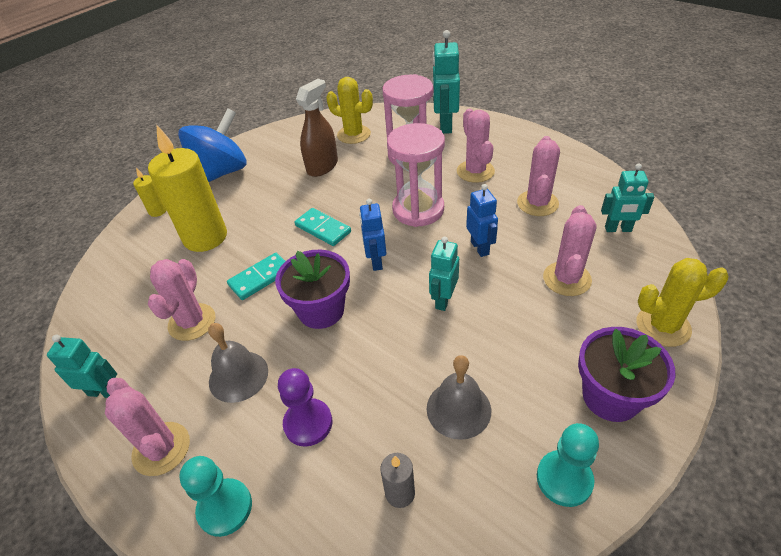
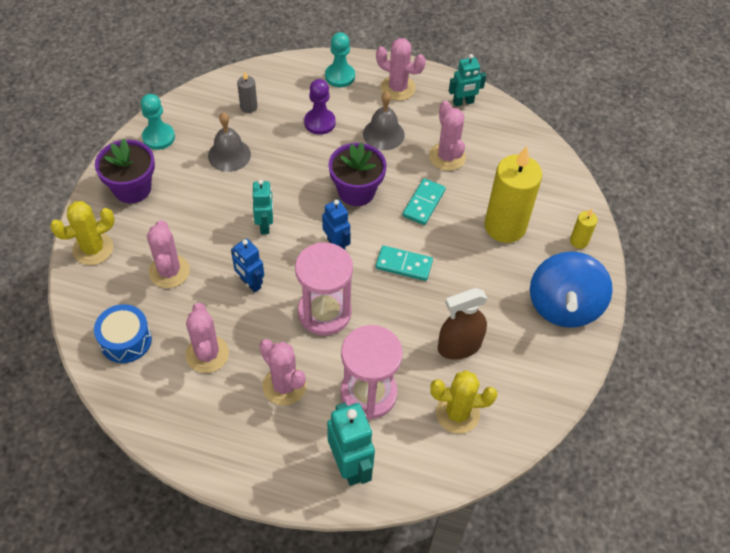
camera: 150 degrees right, 10 degrees up
(322, 166) = (459, 346): brown spray bottle -> brown spray bottle turned 60 degrees clockwise
(618, 229) = (125, 340): turquoise robot -> blue drum

